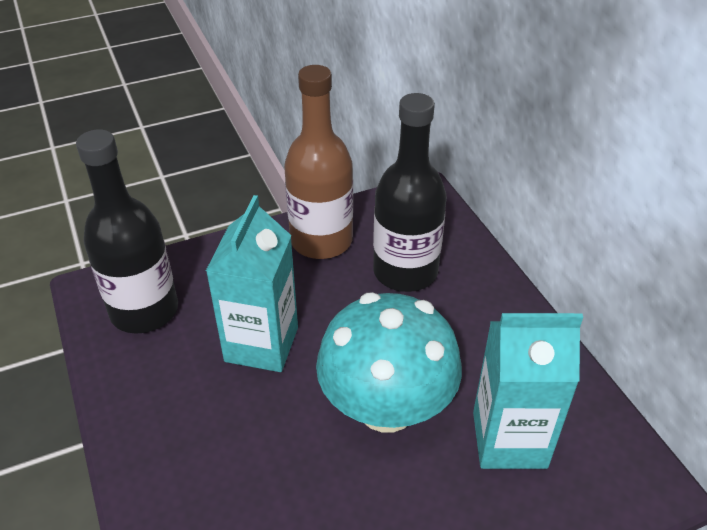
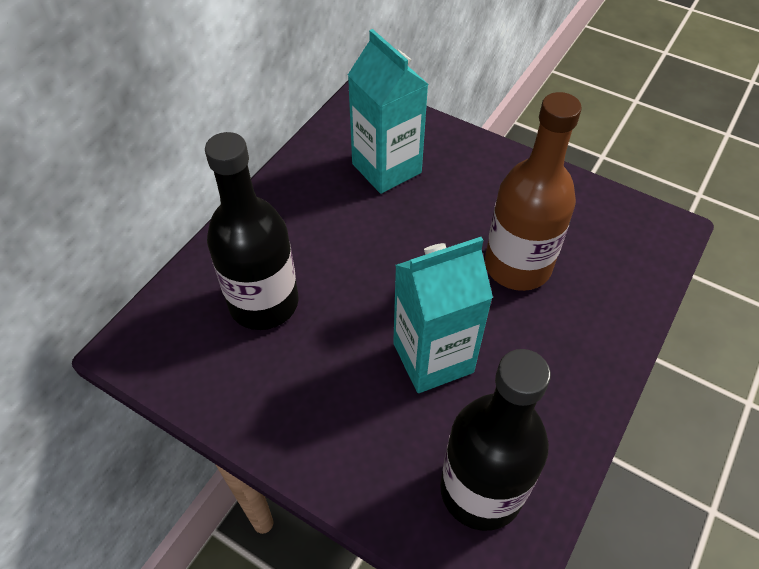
camera: 125 degrees left, 10 degrees up
(321, 241) = (267, 397): brown bottle -> brown bottle (517, 266)
(386, 406) = (418, 241): turquoise mushroom -> none

